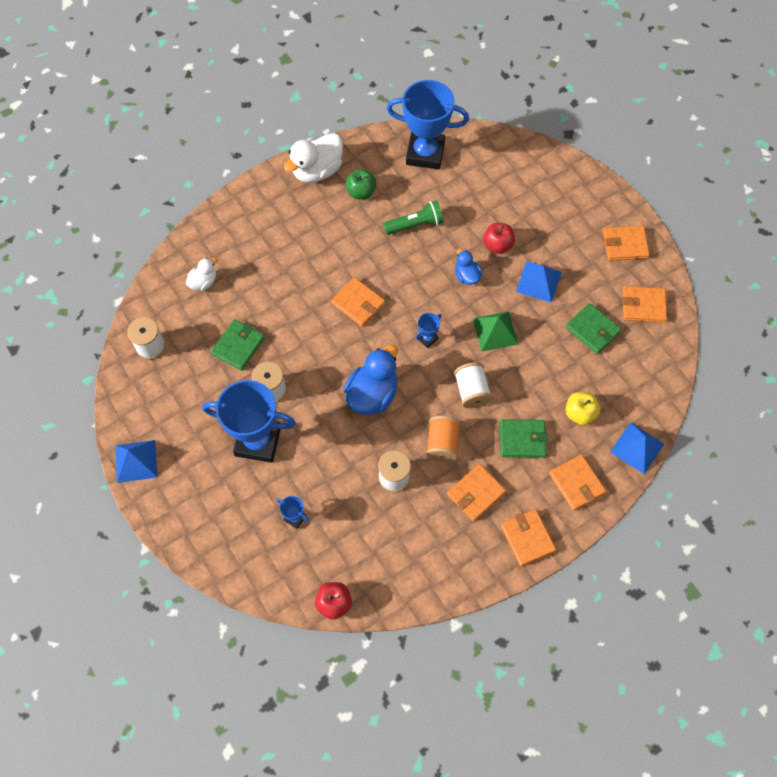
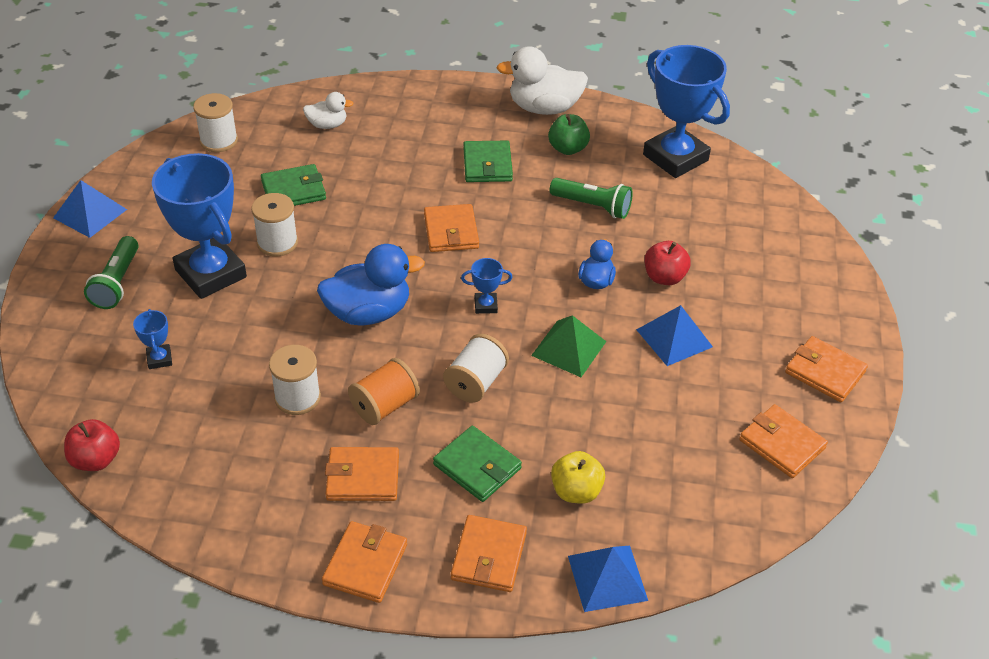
camera: 40 degrees right, 20 degrees down
(212, 492) = (117, 283): none -> green flashlight
(592, 330) = (688, 424): green wallet -> green wallet (487, 165)

